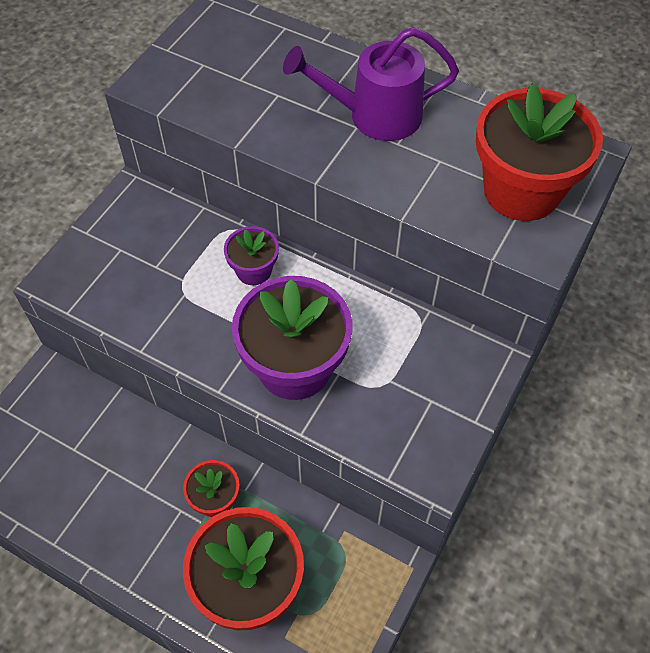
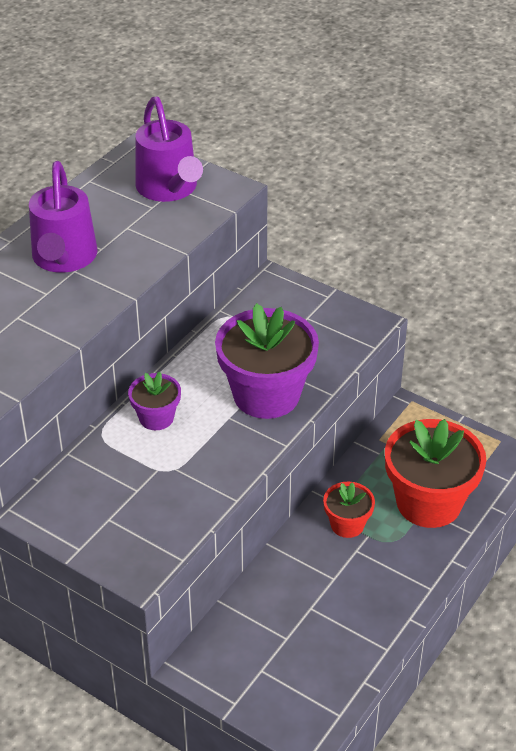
camera: 85 degrees left, 15 degrees down
(521, 191) = (170, 189): red flower pot -> purple watering can

